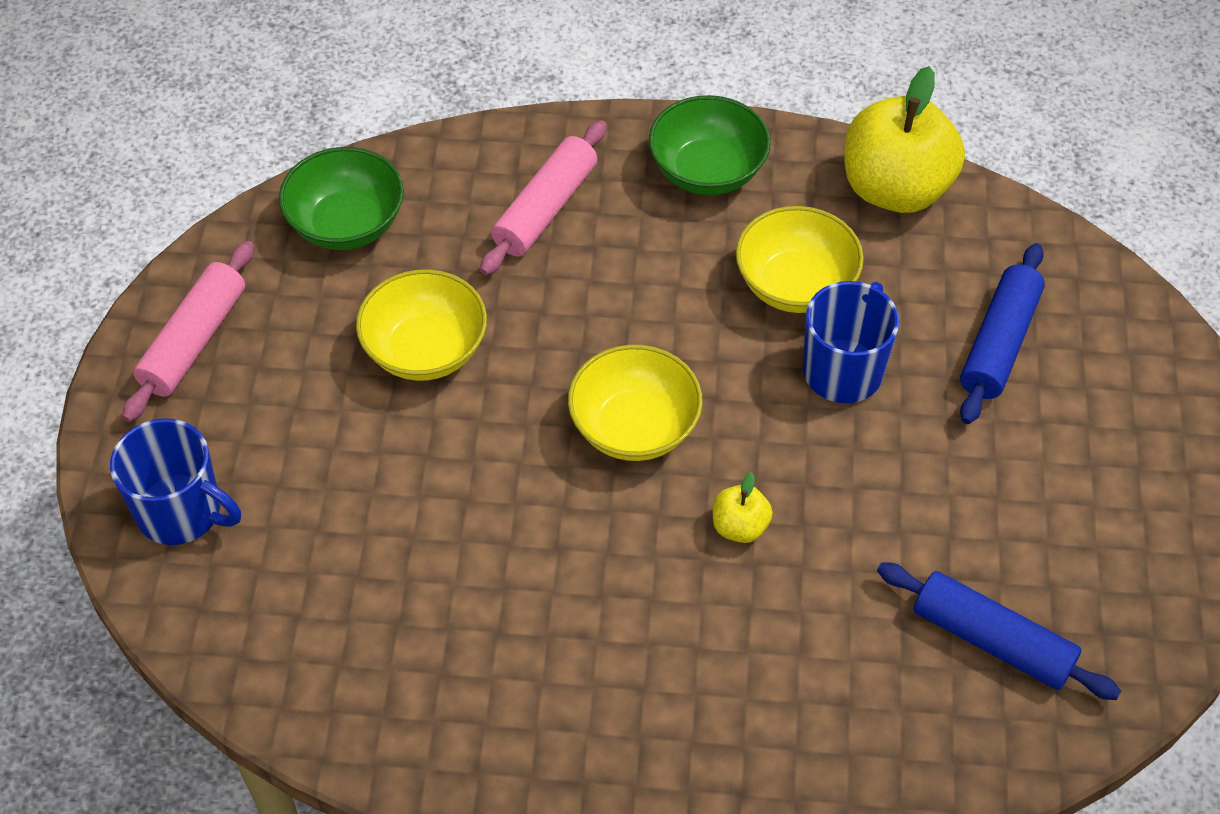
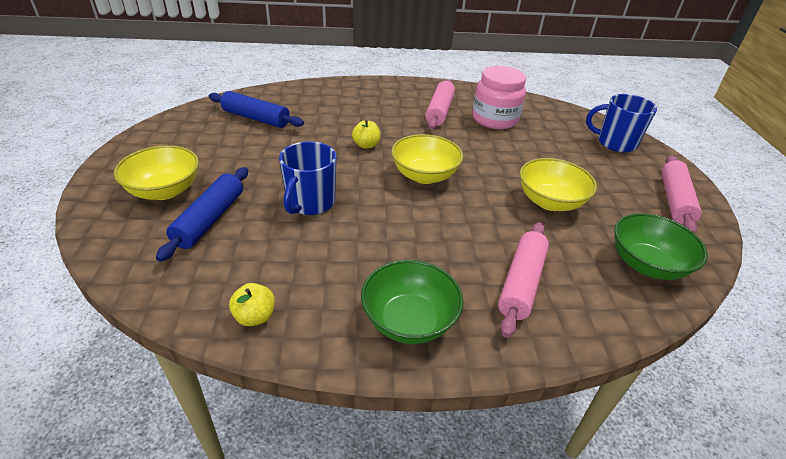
camera: 170 degrees right, 15 degrees down
(420, 617) = (494, 119): none -> pink jar
(547, 659) = (439, 111): none -> pink rolling pin
(795, 285) = (338, 244): yellow bowl -> yellow bowl (165, 190)
(895, 189) = (255, 316): yellow apple -> yellow apple, size x0.45

